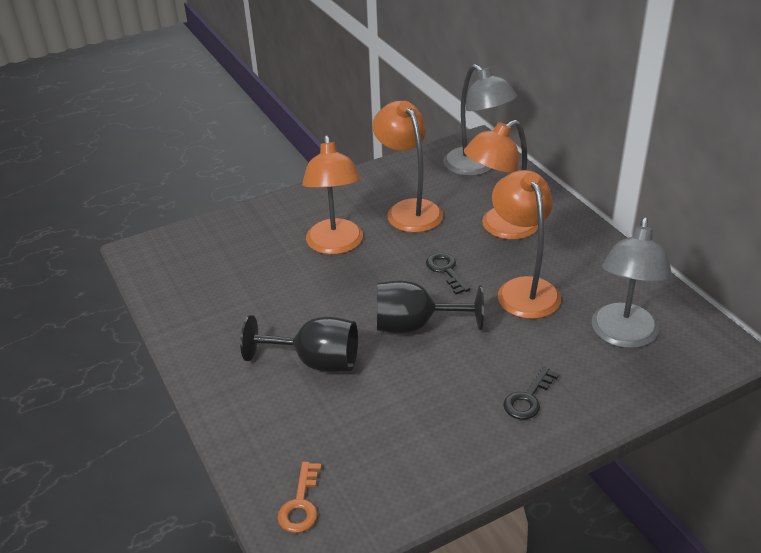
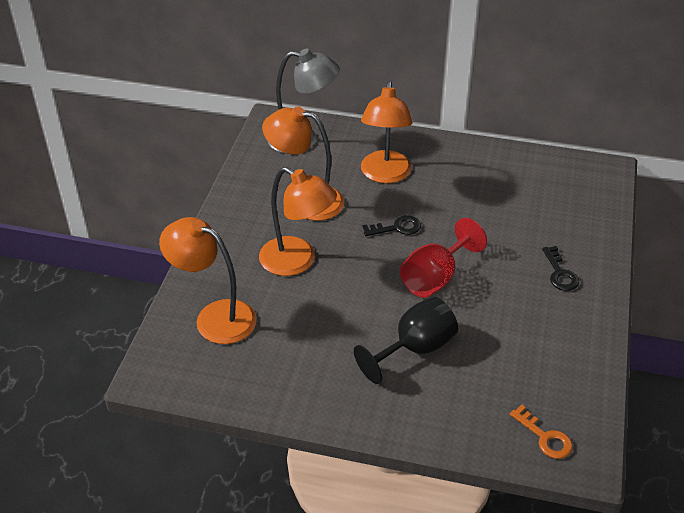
camera: 50 degrees left, 5 degrees up
(415, 325) = (435, 278): black goblet -> red goblet
(446, 270) = (397, 228): black key -> black key turned 150 degrees clockwise
(523, 289) = (459, 207): orange lamp -> orange lamp (214, 317)
(623, 336) = (551, 198): grey lamp -> none

